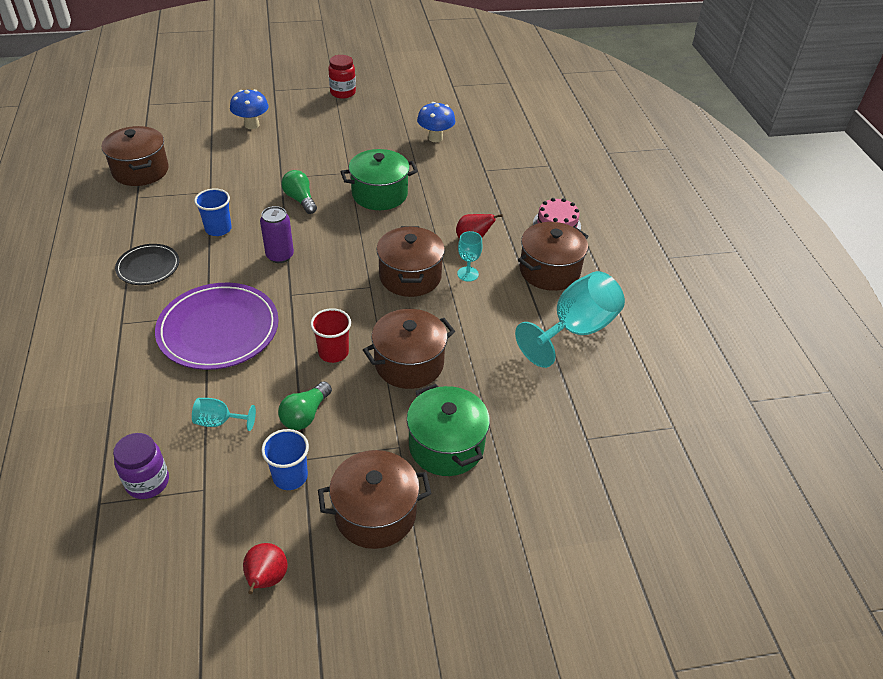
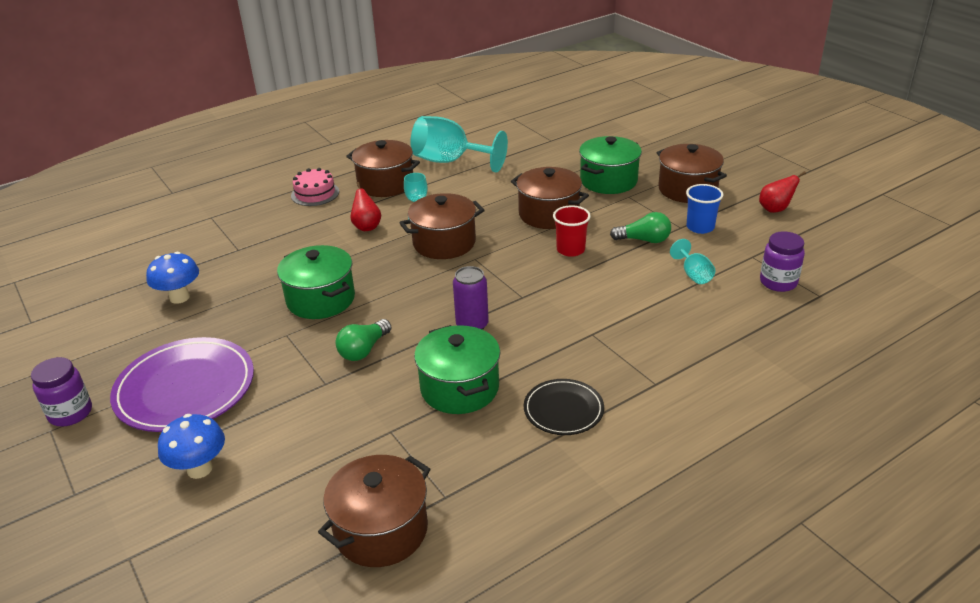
camera: 110 degrees left, 10 degrees down
(218, 229) = (459, 388): blue cup -> green pot
(218, 329) = (603, 318): purple plate -> purple plate (185, 388)
(343, 93) = (70, 413): red jar -> purple jar

